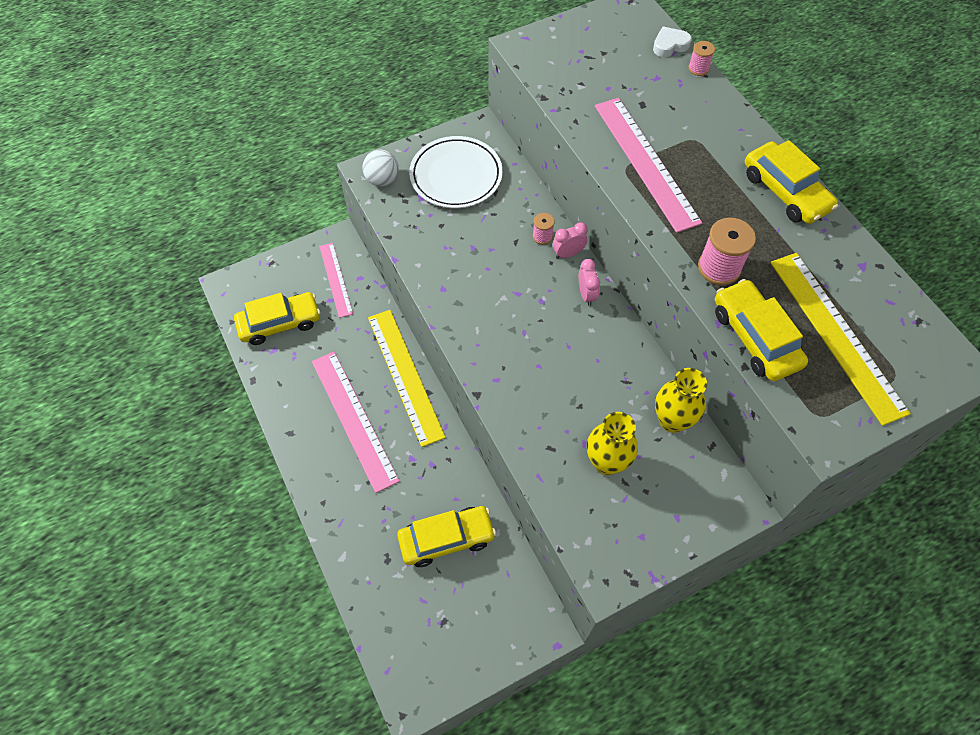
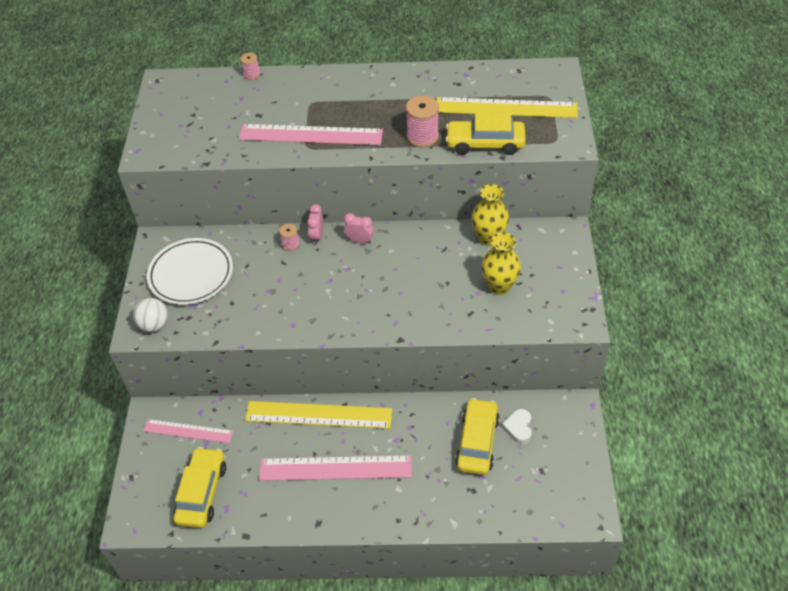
camera: 60 degrees left, 10 degrees down
(670, 45) = (218, 79): white heart -> white heart (518, 428)
(785, 192) = (387, 81): yellow car -> none

